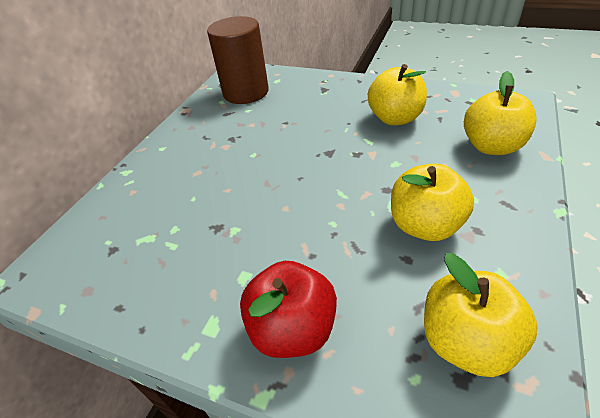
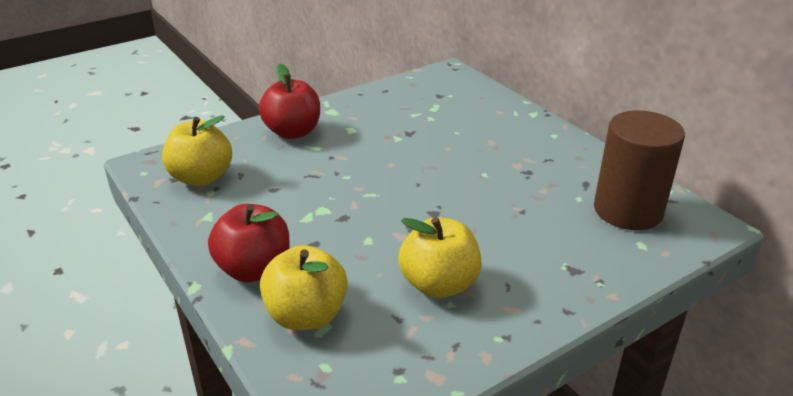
camera: 120 degrees right, 10 degrees down
(425, 225) = (285, 212): yellow apple -> none
(499, 194) = (254, 269): none -> red apple

